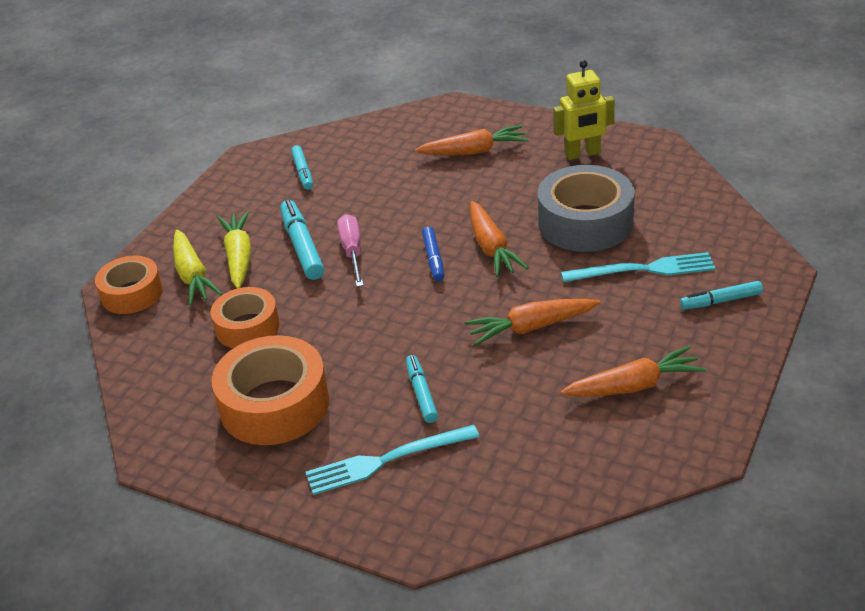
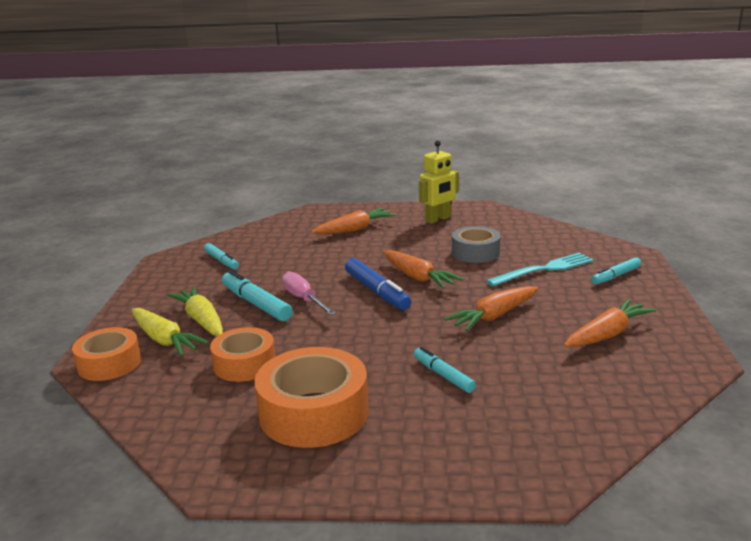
camera: 25 degrees left, 15 degrees down
(386, 460) = (454, 428): turquoise fork -> none
(433, 259) = (377, 291): blue marker -> blue marker, size x1.58
(585, 222) = (475, 252): grey tape -> grey tape, size x0.63

